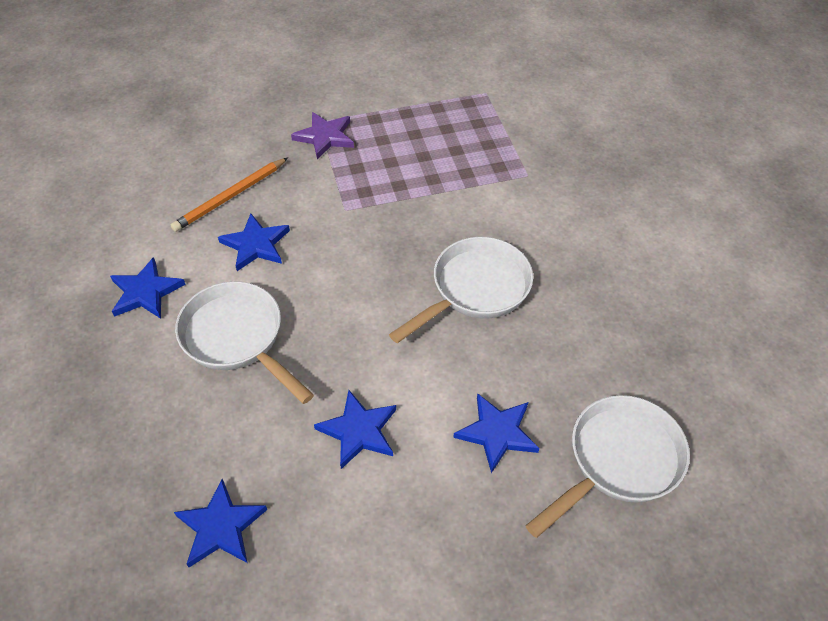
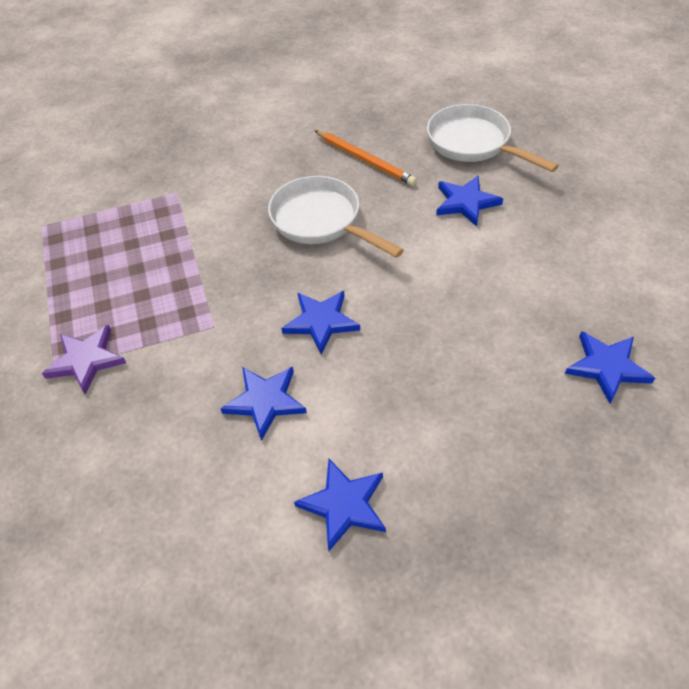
camera: 90 degrees left, 0 degrees up
(230, 197) = (183, 444): orange pencil -> orange pencil (365, 160)
(237, 338) = (400, 394): white pan -> none
(359, 431) = (485, 284): blue star -> blue star (321, 322)

